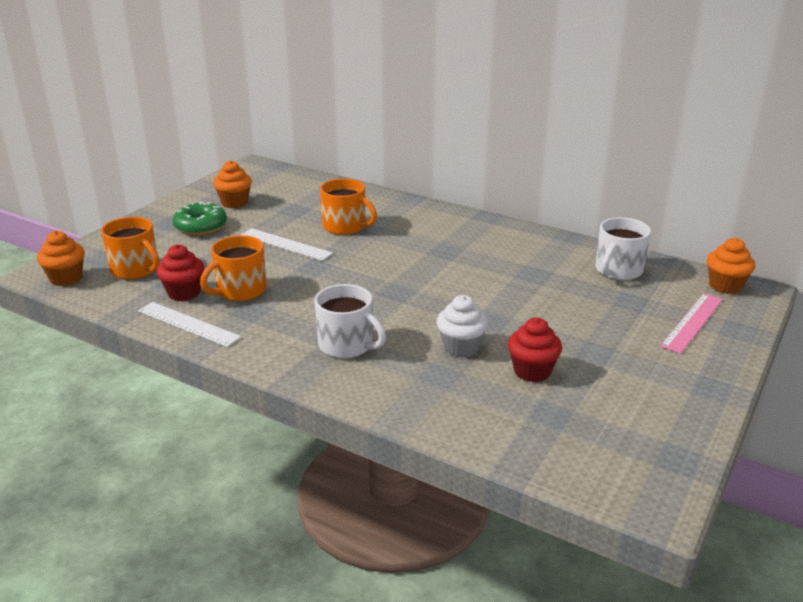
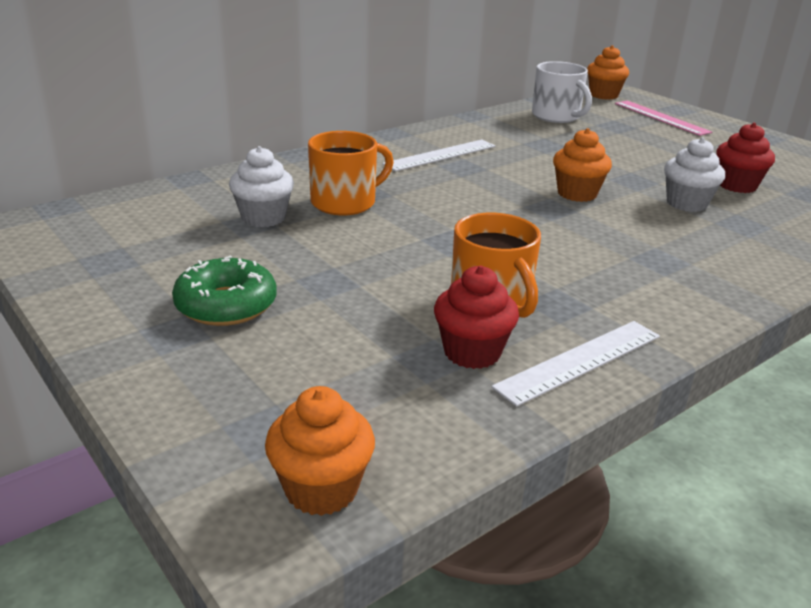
camera: 70 degrees left, 0 degrees up
(135, 269) = (347, 392): orange mug -> none
(234, 202) = (162, 263): orange cupcake -> orange cupcake (577, 194)
(286, 244) = (363, 248): white ruler -> white ruler (440, 155)
(305, 211) = (263, 218): none -> white cupcake
(347, 345) = (670, 257): white mug -> none

